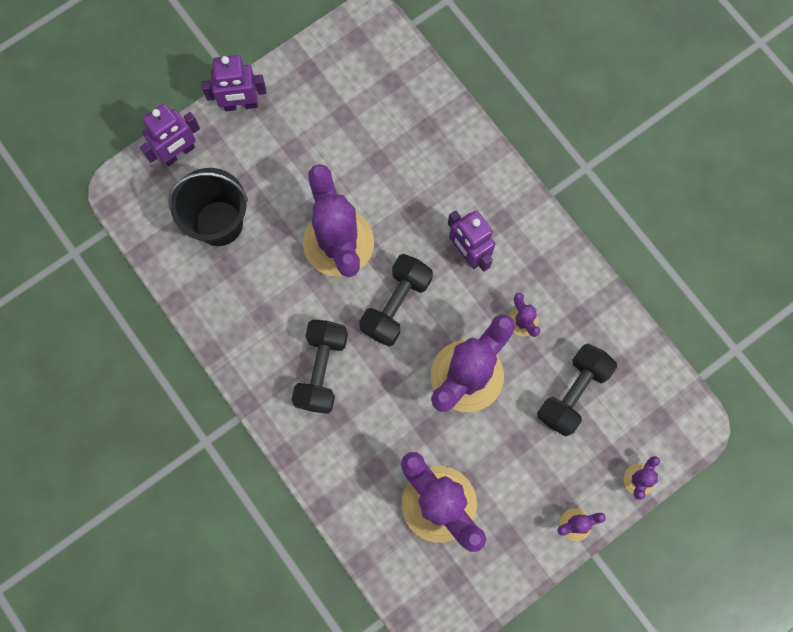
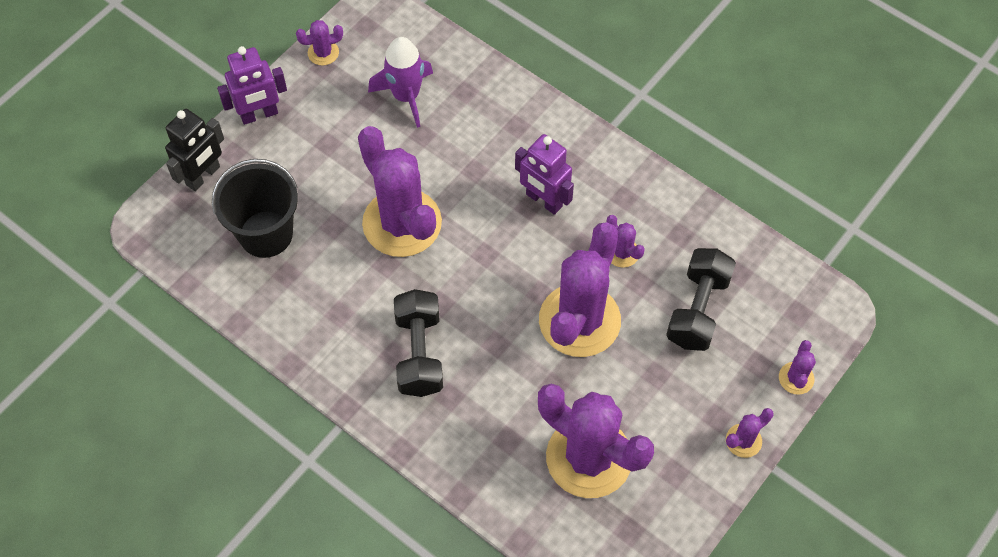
camera: 15 degrees left, 15 degrees down
(178, 153) = (203, 176): purple robot -> black robot
(312, 56) = (323, 53): none -> purple cactus
(374, 118) = (406, 96): none -> purple rocket
(396, 305) = (482, 269): black dumbbell -> none

